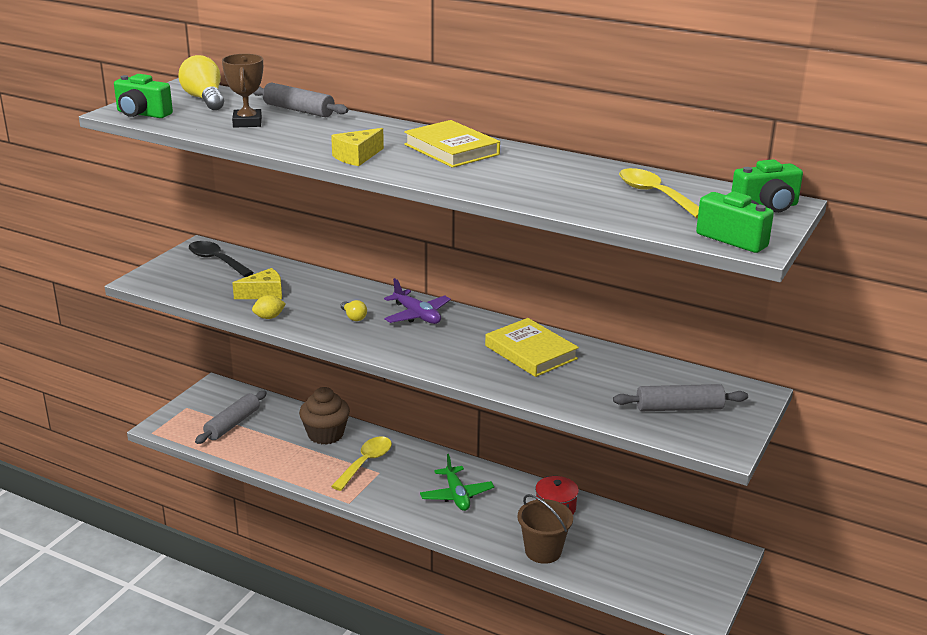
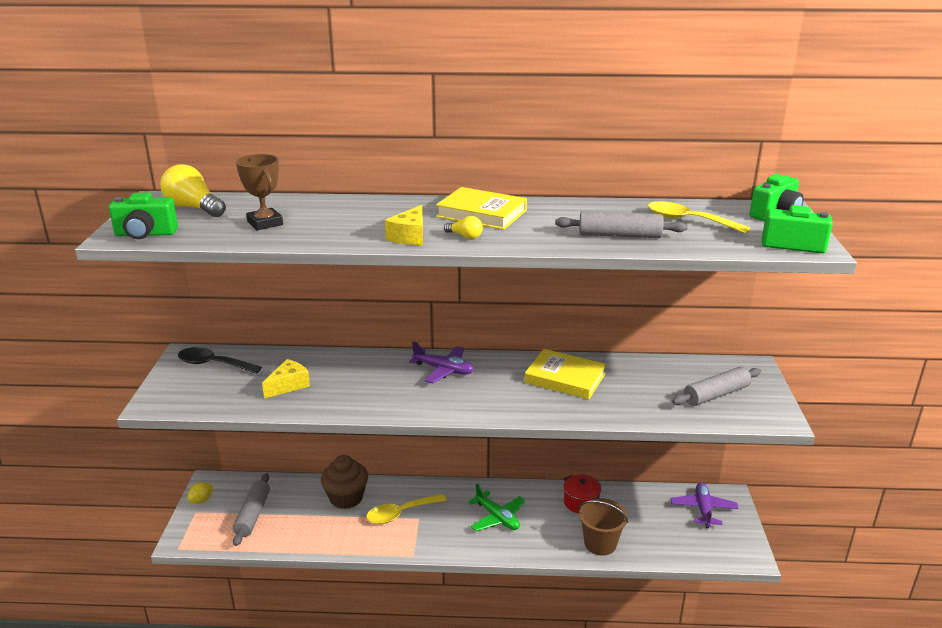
camera: 25 degrees left, 0 degrees up
(269, 317) = (314, 407): yellow lemon -> yellow lemon (201, 500)
(298, 110) = (300, 202): grey rolling pin -> grey rolling pin (619, 235)
(353, 317) = (391, 386): yellow light bulb -> yellow light bulb (465, 236)
(366, 463) = (400, 513): yellow spoon -> yellow spoon turned 120 degrees counterclockwise
(688, 556) = (703, 509): none -> purple plane

